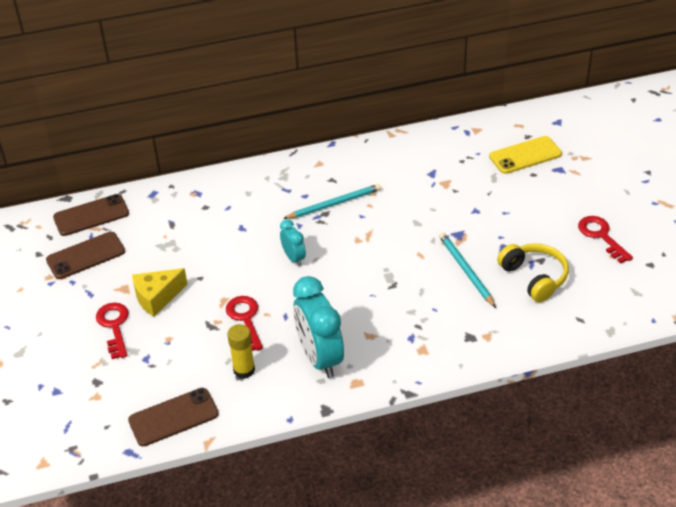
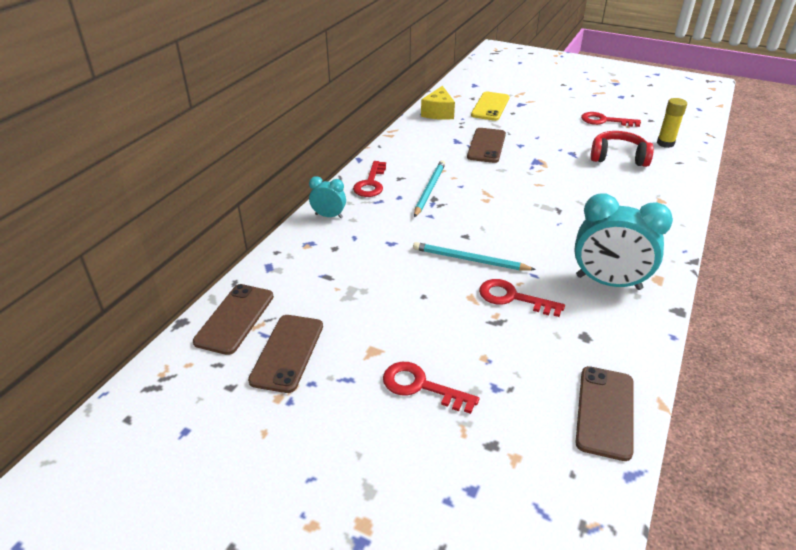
camera: 50 degrees left, 5 degrees down
(157, 297) = (416, 335): yellow cheese -> yellow cheese (438, 113)
(244, 370) = (580, 331): yellow glue stick -> yellow glue stick (665, 143)
(294, 258) = (467, 236): turquoise clock -> turquoise clock (329, 216)
(305, 171) = (371, 183): none -> red key
(446, 193) = (486, 146): none -> brown phone
(466, 270) = (579, 176): turquoise pencil -> turquoise pencil (469, 260)
(534, 277) = (618, 157): yellow headphones -> red headphones

